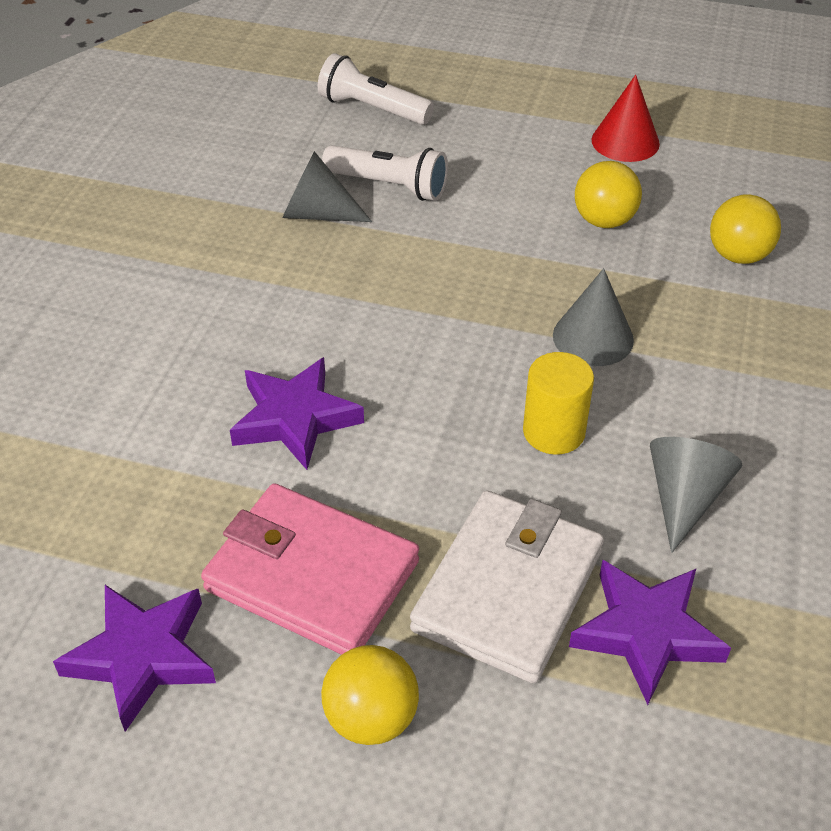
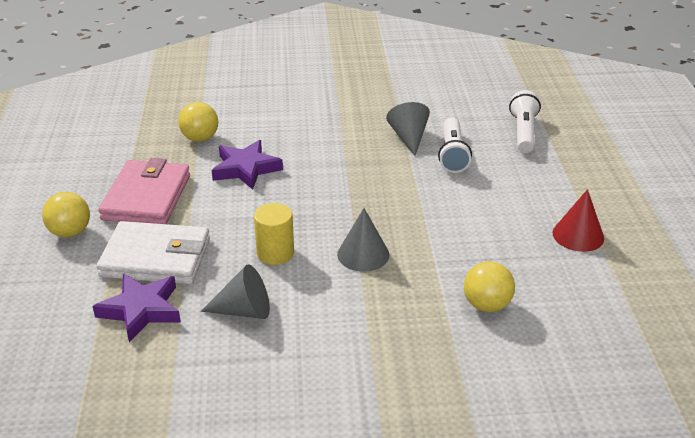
camera: 70 degrees right, 10 degrees down
(142, 657) = (89, 166): purple star -> none
(604, 221) = (480, 240): yellow ball -> yellow ball (200, 138)

